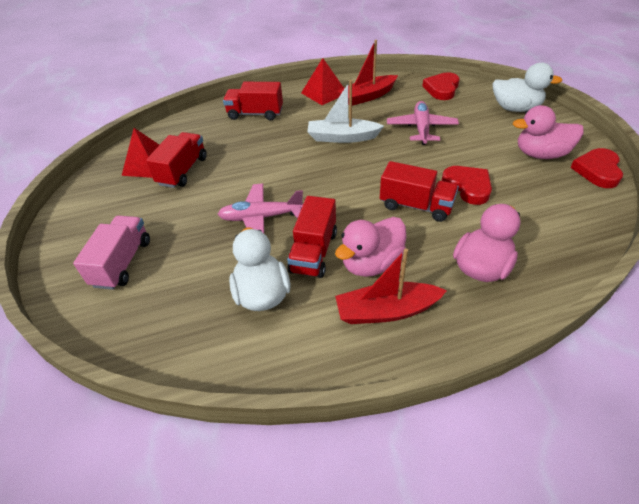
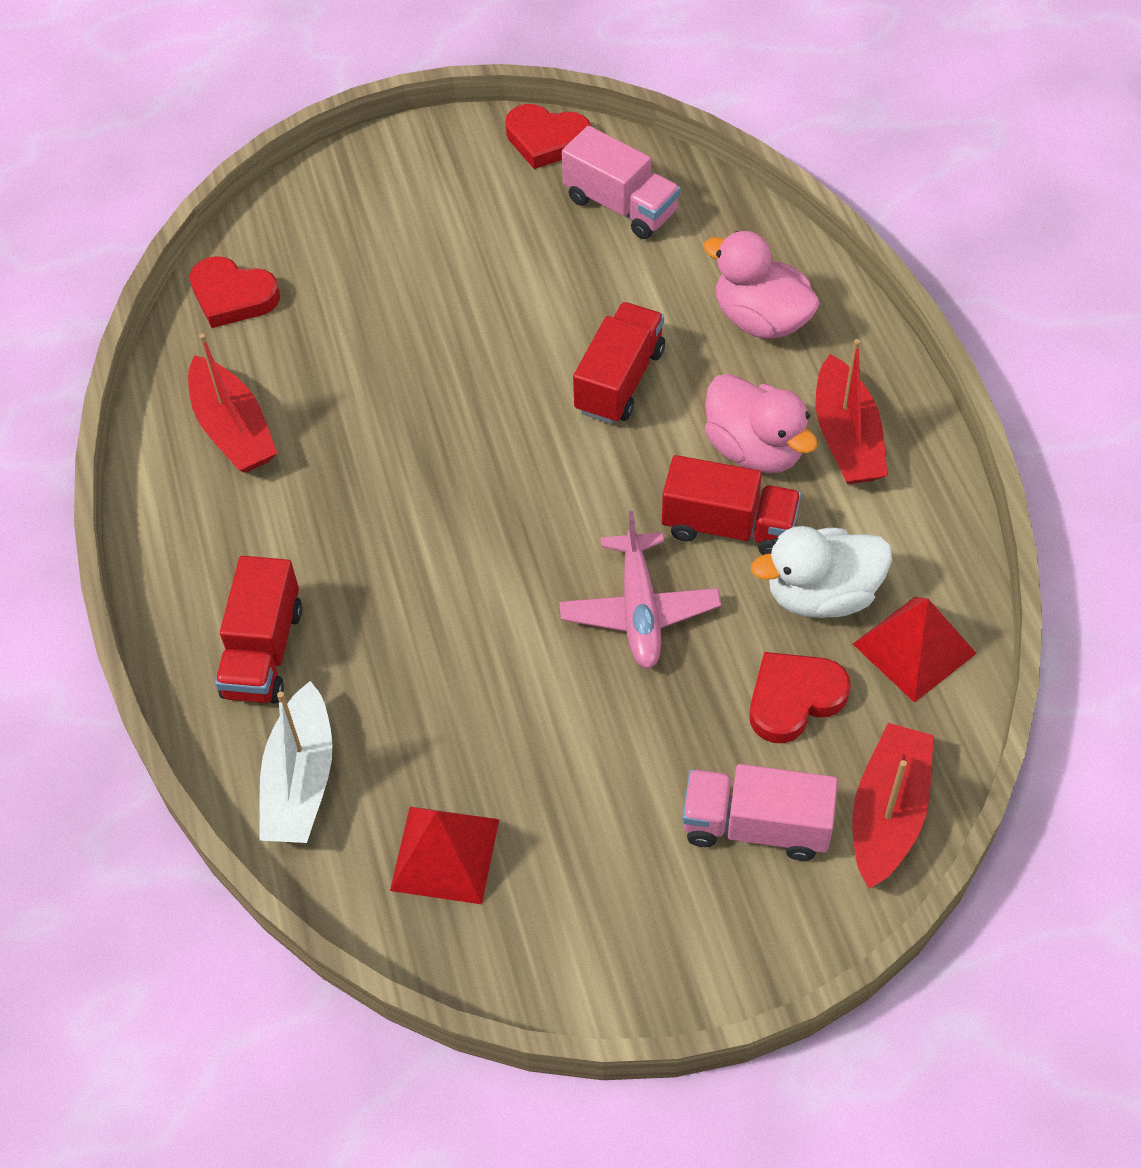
camera: 90 degrees left, 10 degrees up
(107, 321) = (888, 813): none -> red boat
(183, 171) = (479, 774): red truck -> none
(324, 93) = (195, 512): red pyramid -> red pyramid (914, 648)
(342, 137) = (394, 480): white boat -> white boat (300, 780)
(421, 128) = (382, 348): pink plane -> none
(467, 187) = (574, 306): red heart -> red heart (794, 699)
(515, 108) = (337, 197): white duck -> none
(540, 154) = (493, 195): pink duck -> none
(556, 202) = (620, 206): none -> pink truck

